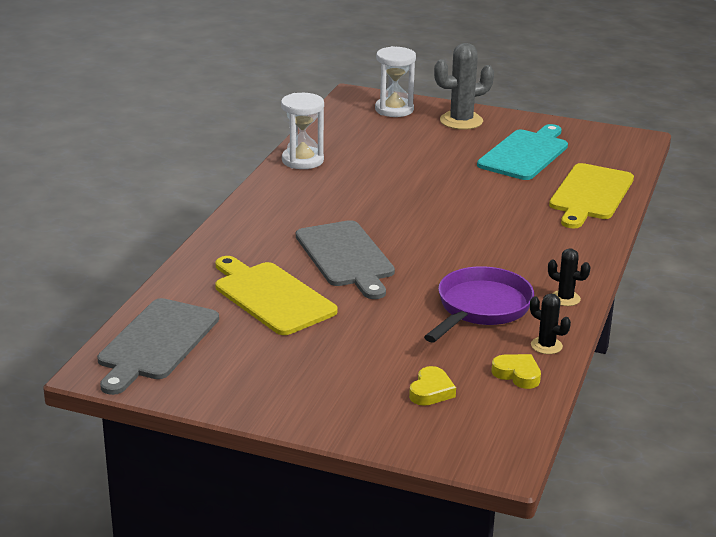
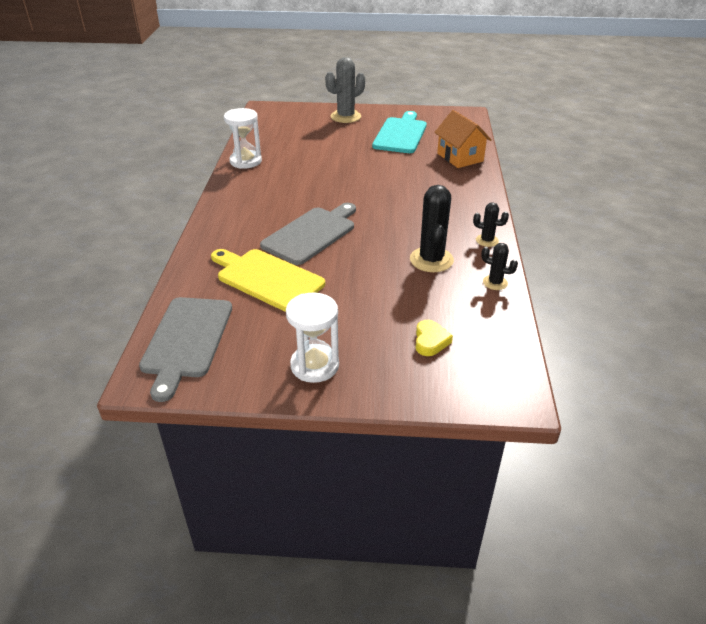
camera: 15 degrees left, 10 degrees up
(346, 257) = (311, 234): grey cutting board -> grey cutting board turned 105 degrees counterclockwise
(394, 109) = (295, 114): white hourglass -> white hourglass (314, 365)
(480, 308) = (431, 260): purple pan -> black cactus
(517, 374) = (487, 312): yellow heart -> none
(590, 194) = (460, 157): yellow cutting board -> orange house

